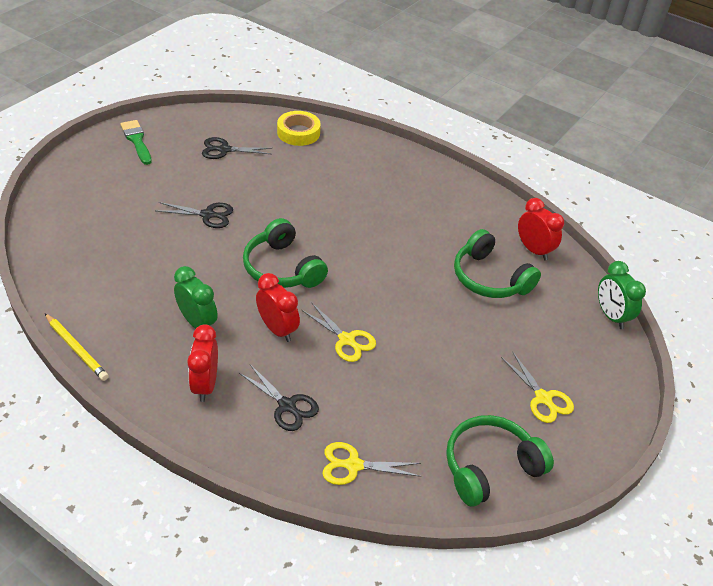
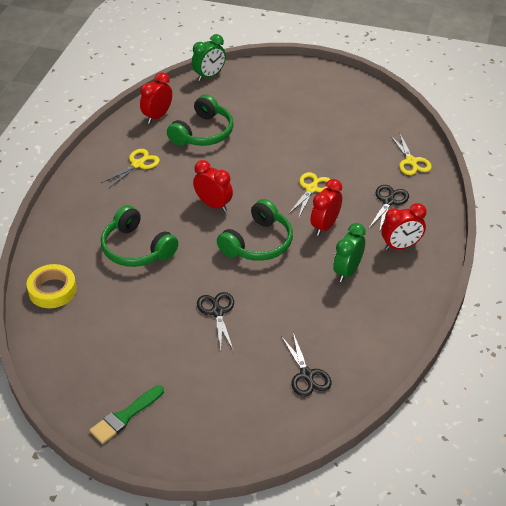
camera: 105 degrees left, 0 degrees up
(76, 349) = (419, 330): yellow pencil -> none
(224, 150) = (108, 337): black scissors -> black scissors (307, 375)
(359, 252) = (213, 205): none -> red clock
(489, 467) = (371, 109): green headphones -> green headphones (136, 249)
(543, 398) = (303, 96): yellow scissors -> yellow scissors (138, 164)

